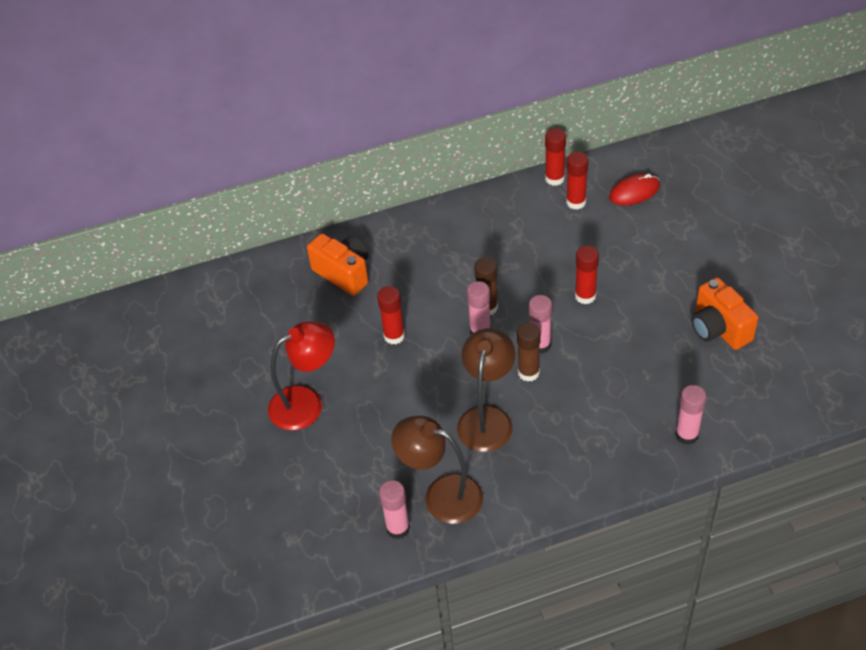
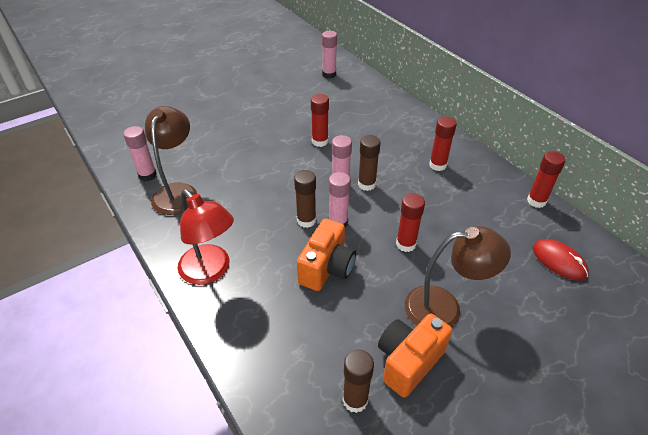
camera: 70 degrees right, 5 degrees down
(306, 403) = (249, 115): red lamp -> red lamp (210, 271)
(344, 273) = (369, 108): orange camera -> orange camera (327, 268)
(487, 418) = (253, 204): brown lamp -> brown lamp (444, 308)
(576, 202) = (516, 220): red glue stick -> red glue stick (437, 165)
(686, 435) = (260, 349): pink glue stick -> pink glue stick (329, 74)
(749, 373) = (355, 400): none -> brown glue stick

